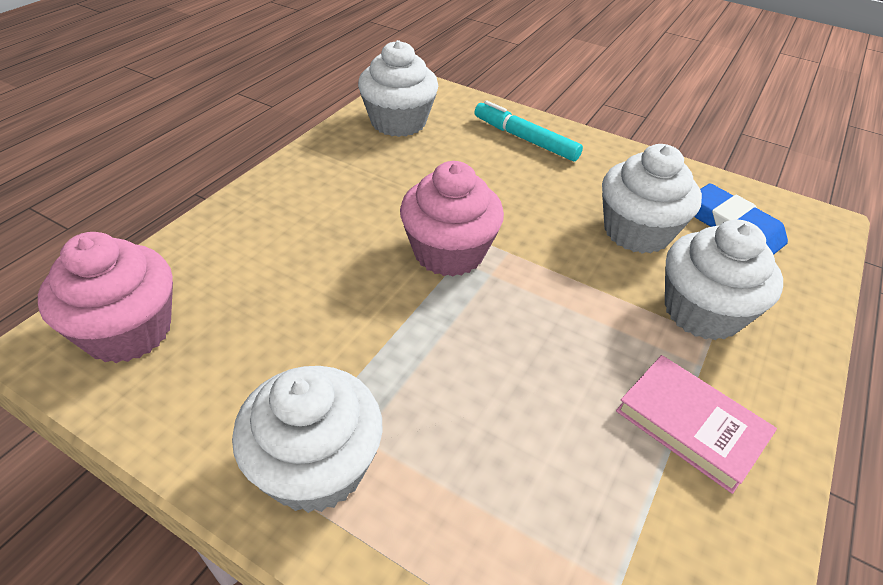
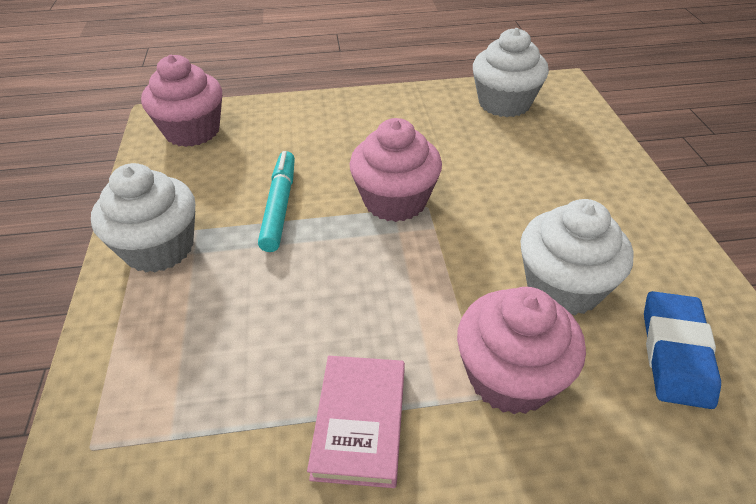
camera: 55 degrees right, 0 degrees up
(525, 139) = (588, 166): turquoise marker -> turquoise marker (279, 206)
(702, 312) = (510, 377): white cupcake -> pink cupcake

